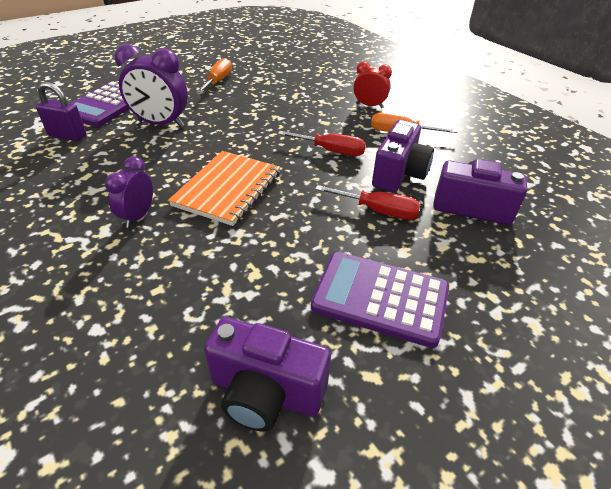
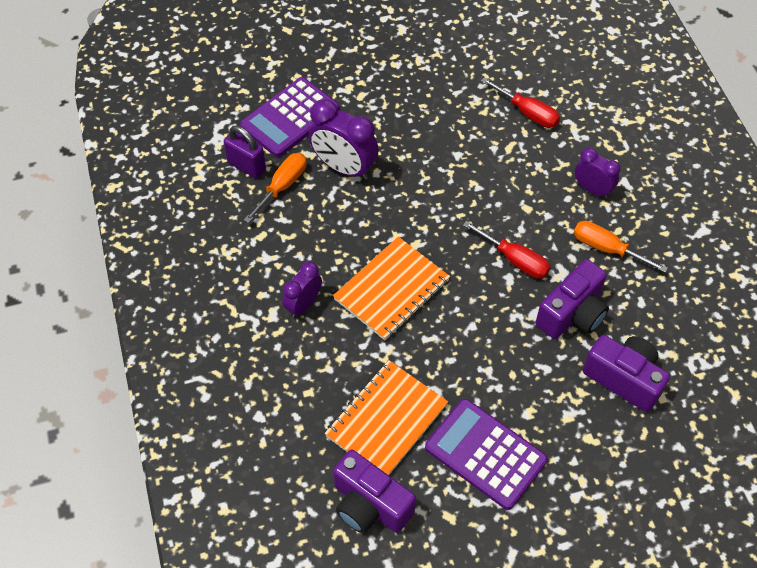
camera: 20 degrees right, 15 degrees up
(218, 81) = (424, 96): orange screwdriver -> orange screwdriver (282, 186)
(257, 294) = (386, 420): none -> orange notebook
(369, 105) = (592, 189): red clock -> purple clock
(378, 211) = (527, 359): red screwdriver -> red screwdriver (527, 113)

